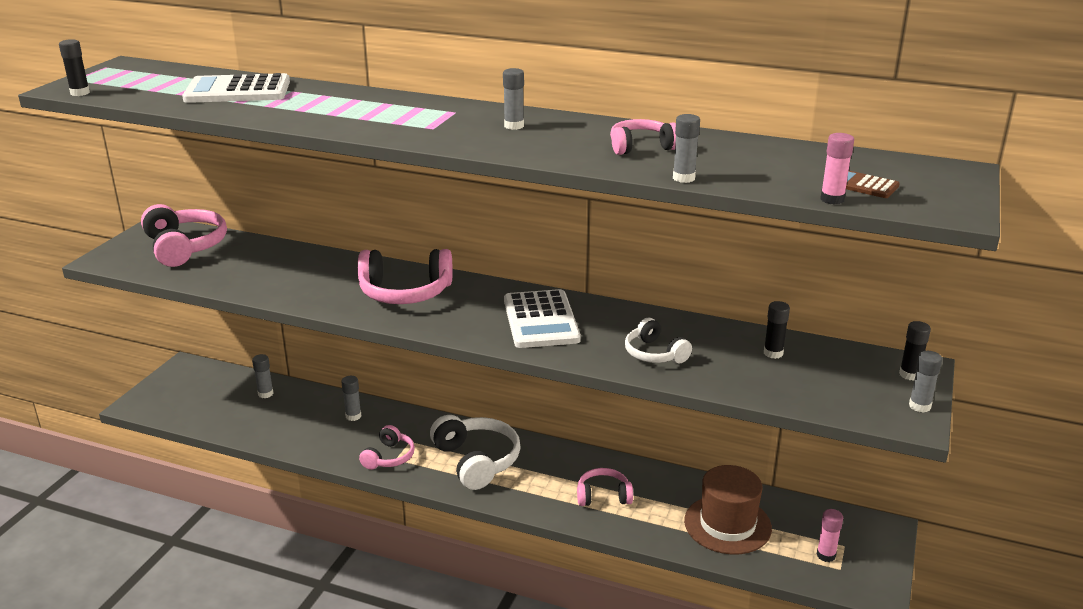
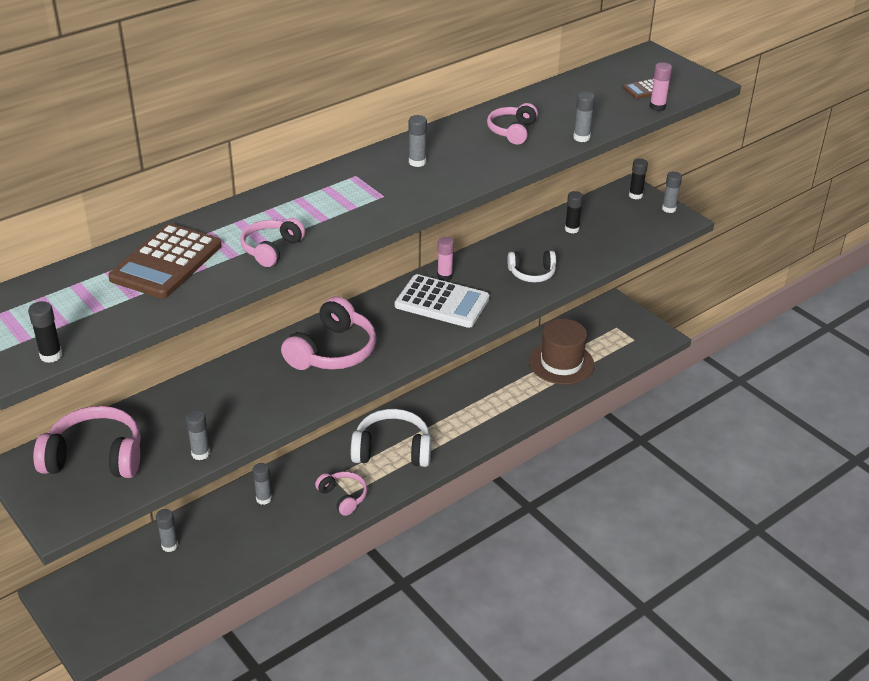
camera: 60 degrees left, 10 degrees up
(216, 283) = (200, 453): none -> grey glue stick
(238, 91) = (166, 262): white calculator -> brown calculator
(603, 496) = (487, 404): pink headphones -> pink headphones (271, 249)
(826, 555) = (619, 339): pink glue stick -> pink glue stick (444, 276)

